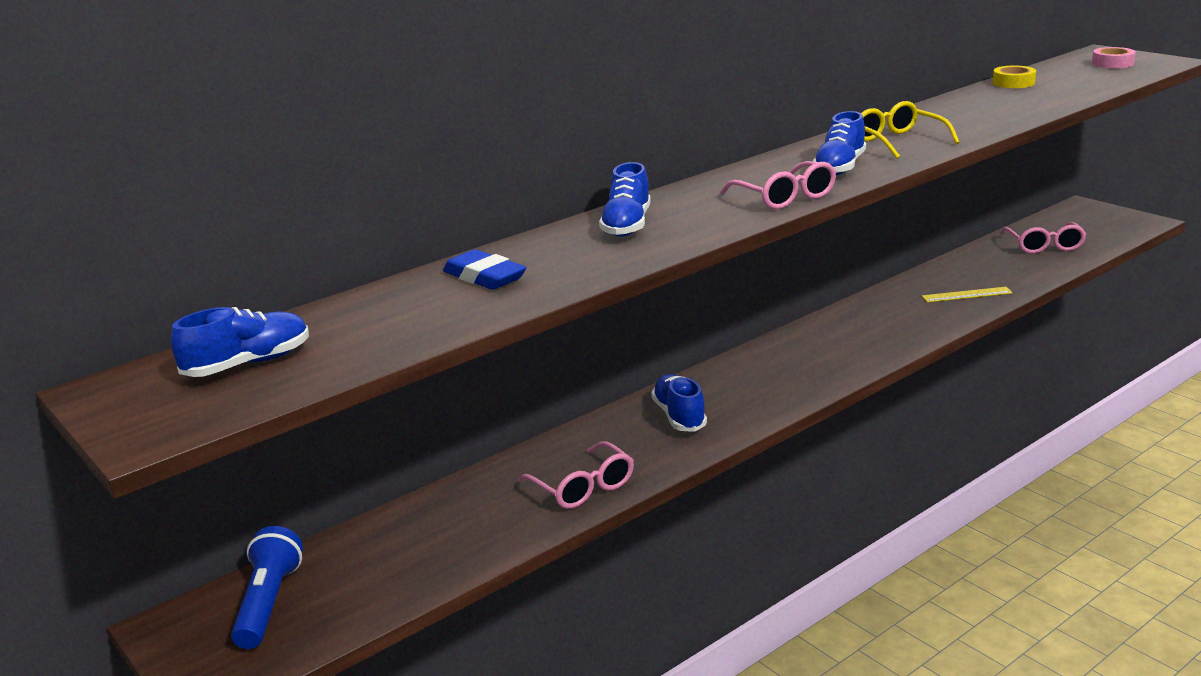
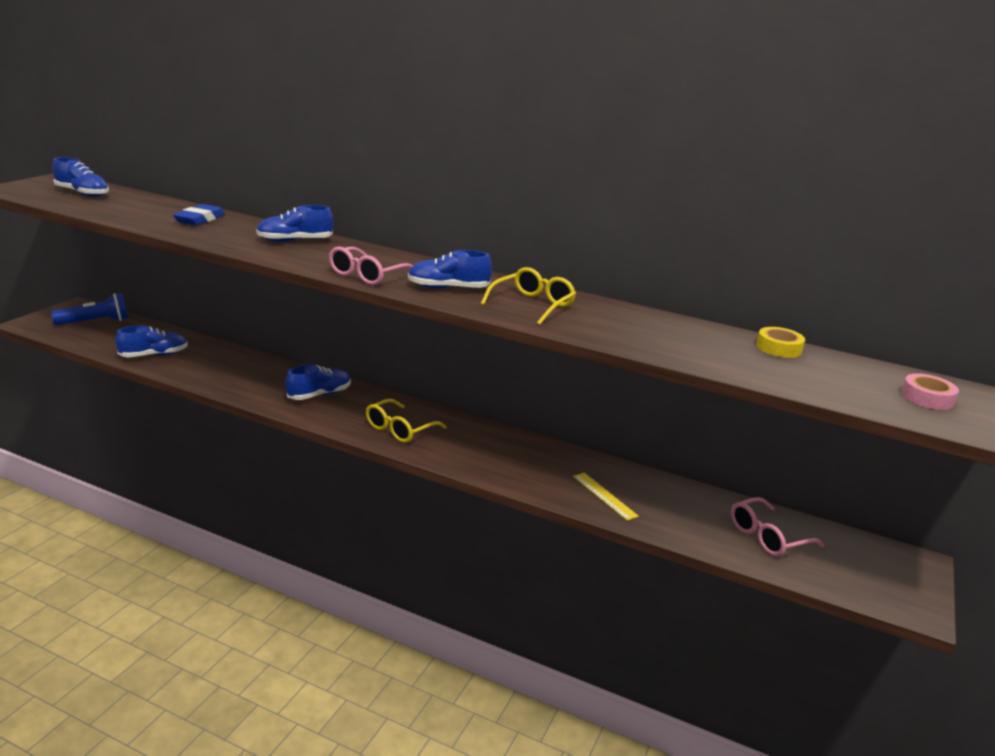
camera: 60 degrees right, 0 degrees up
(464, 542) = (154, 355): none -> blue shoe
(582, 487) = (218, 377): pink glasses -> none
(795, 375) = (400, 429): none -> yellow glasses

